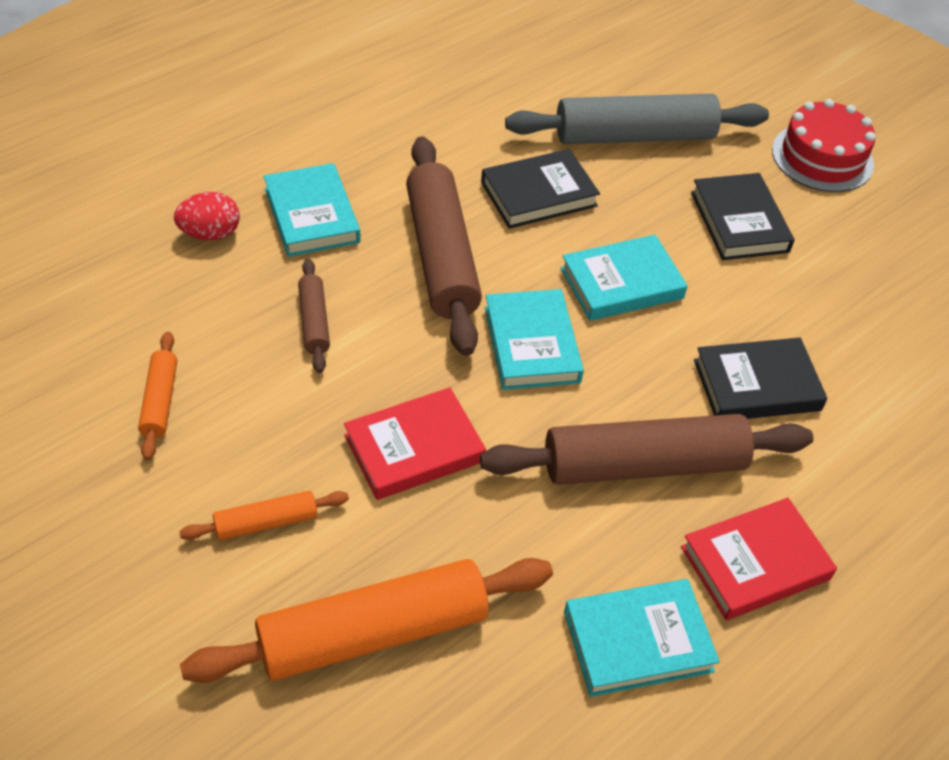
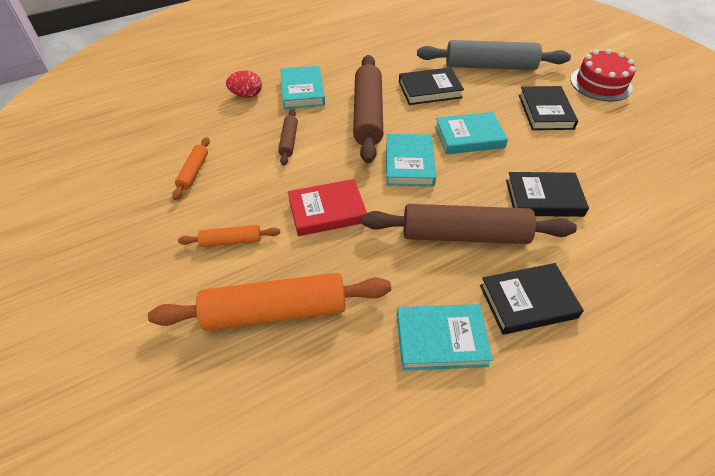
camera: 15 degrees right, 0 degrees up
(755, 563) = (528, 301): red book -> black book

